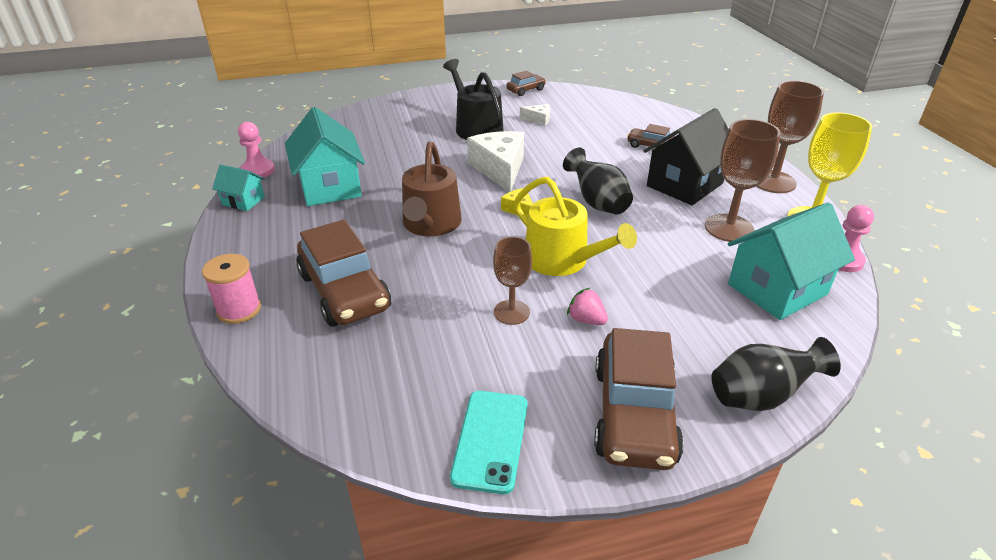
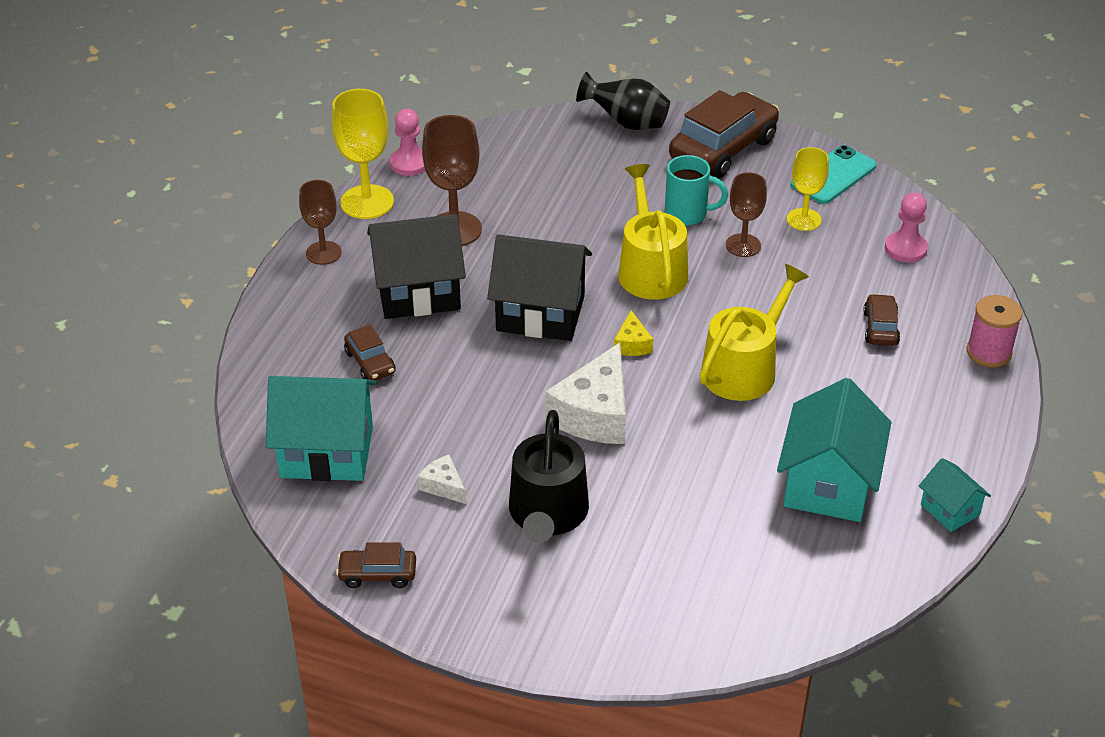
camera: 145 degrees left, 5 degrees up
(258, 171) = (914, 566): pink pawn -> pink pawn (905, 249)
(344, 292) = (880, 328): brown car -> brown car, size x0.48
(430, 224) = (744, 368): brown watering can -> yellow watering can
(479, 365) = (804, 219): none -> yellow goblet
(586, 320) = (687, 214): pink strawberry -> turquoise mug
(597, 203) = (540, 313): black vase -> black house
(773, 182) = (323, 253): brown goblet -> brown goblet, size x0.64
(777, 289) = (503, 169): turquoise house -> turquoise house (327, 452)

